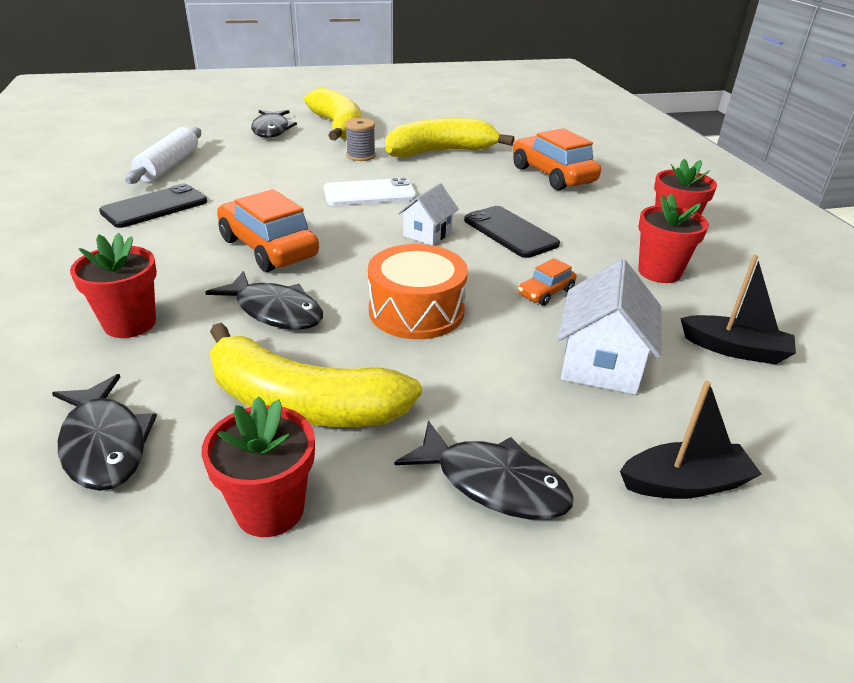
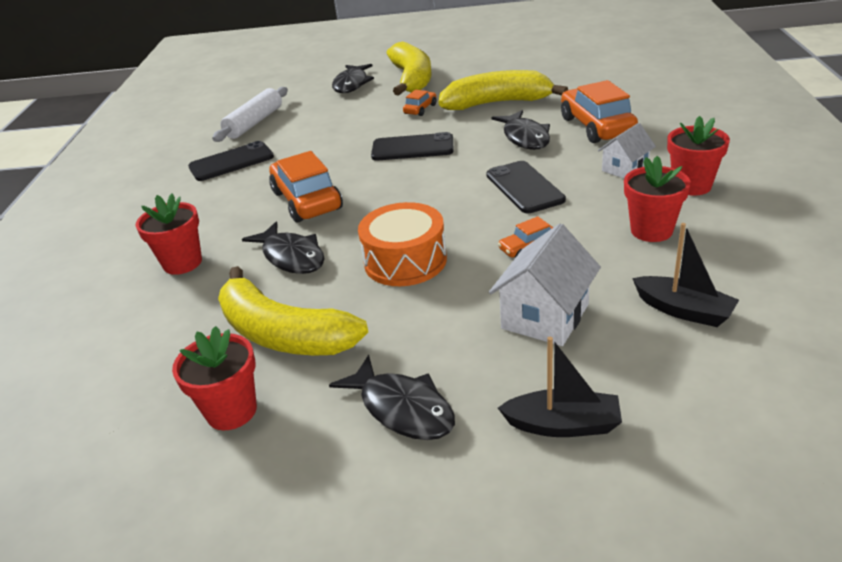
camera: 20 degrees right, 0 degrees up
(104, 444) = (138, 354): black fish -> black fish (525, 137)
(361, 156) = (420, 109): grey spool -> orange car
(370, 193) = (412, 148): white phone -> black phone
(427, 234) = (447, 188): white house -> white house (625, 169)

